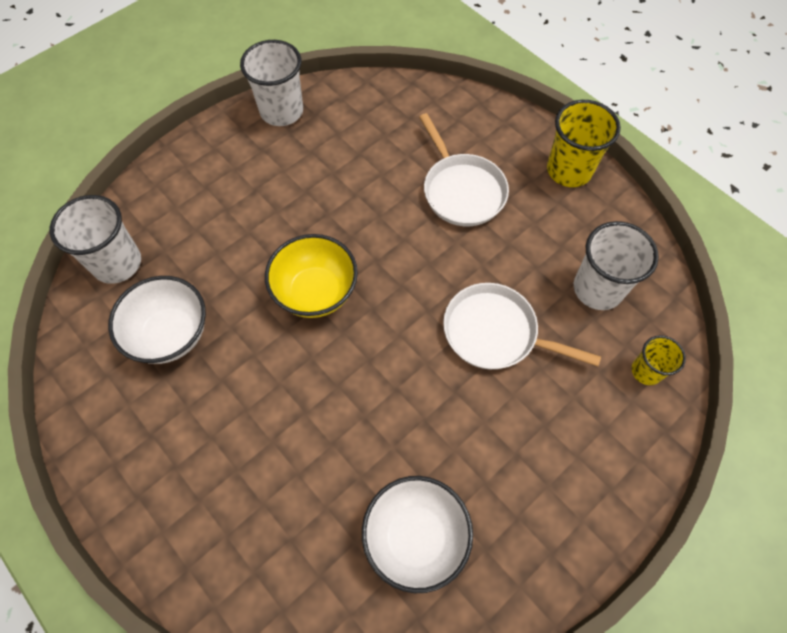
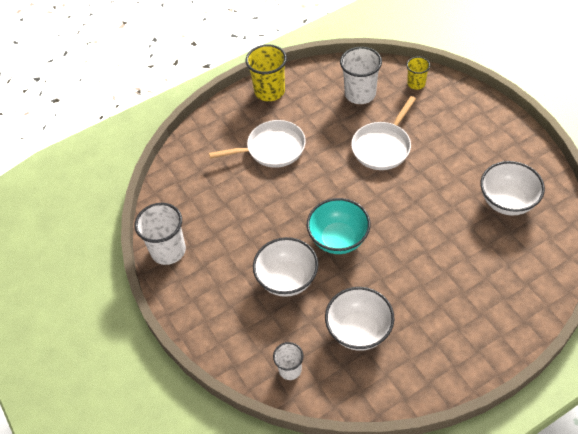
camera: 75 degrees left, 10 degrees down
(117, 263) = (290, 370): white cup -> white cup, size x0.58
(246, 241) = (287, 279): none -> white bowl
(315, 292) = (338, 239): yellow bowl -> turquoise bowl

